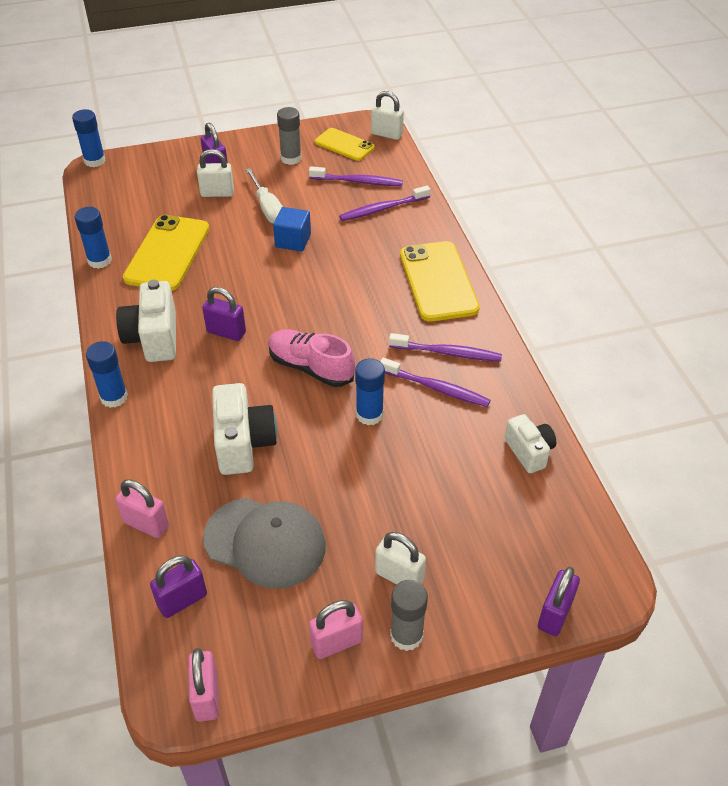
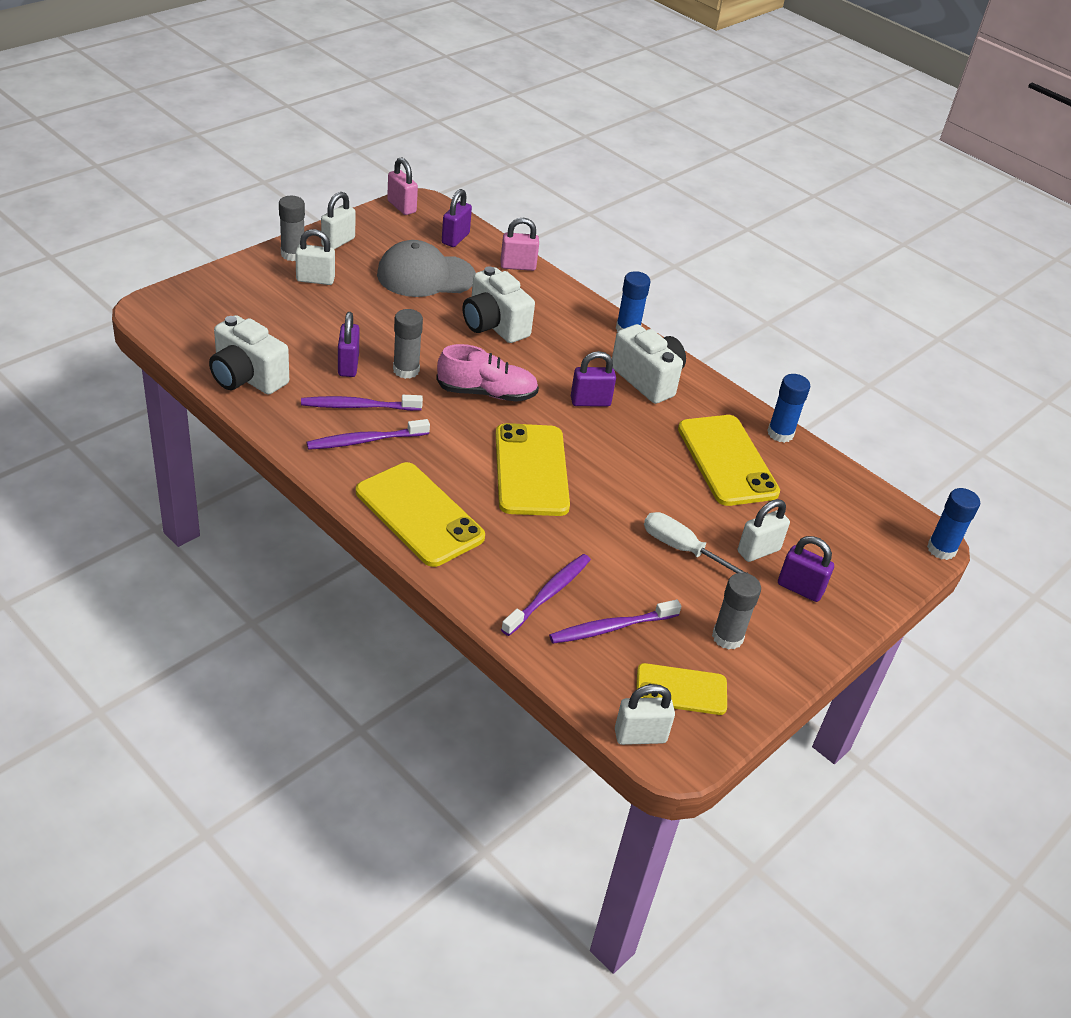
camera: 145 degrees right, 5 degrees down
(293, 240) = (615, 515): blue cube -> none
(328, 289) = (531, 470): none -> yellow phone
(336, 642) = (338, 242): pink padlock -> white padlock
(369, 414) = (406, 370): blue glue stick -> grey glue stick
(529, 452) = (247, 377): white camera -> white camera, size x1.56
(554, 614) = (190, 285): purple padlock -> purple padlock (348, 365)

